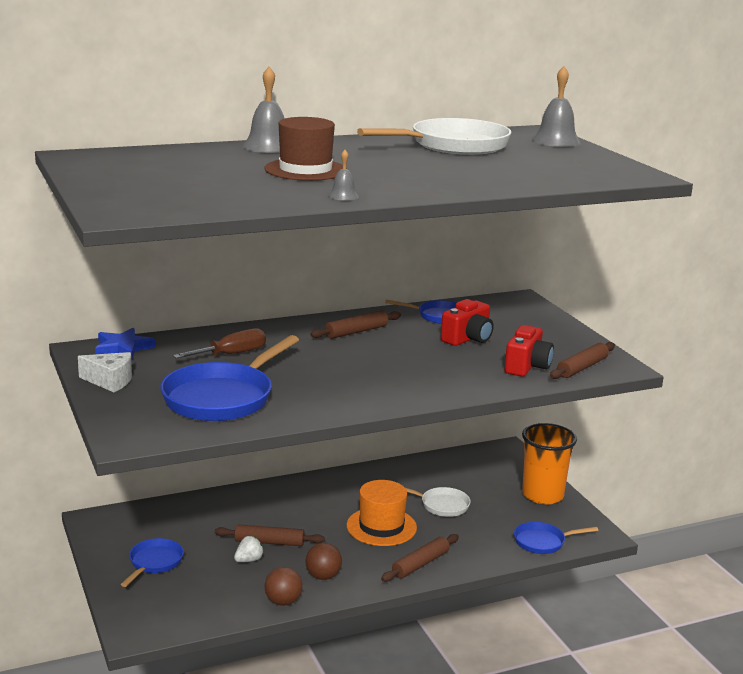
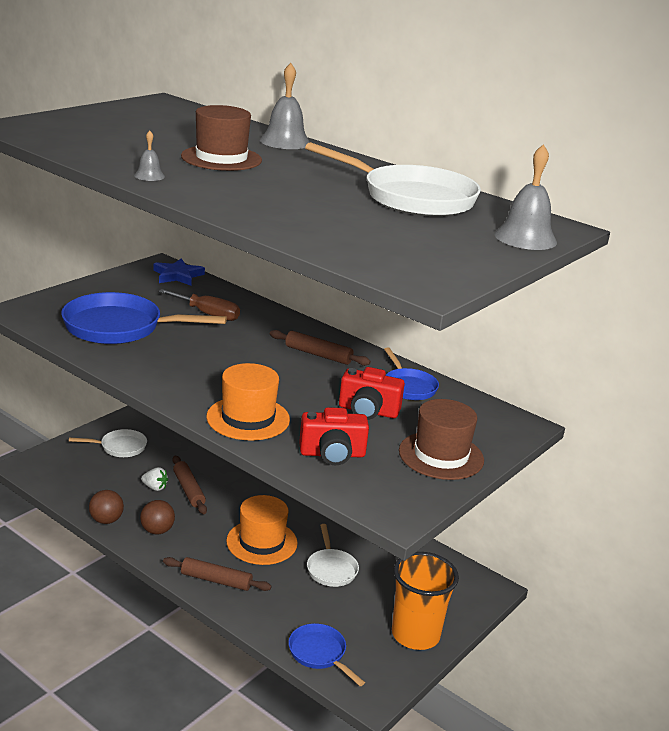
camera: 60 degrees right, 5 degrees up
(110, 381) = (113, 284): white cheese -> none
(154, 563) = (120, 447): blue pan -> white pan
(450, 382) = (248, 418): none -> orange hat
(549, 333) = (441, 455): none -> brown hat
(582, 367) = (367, 488): brown rolling pin -> none

